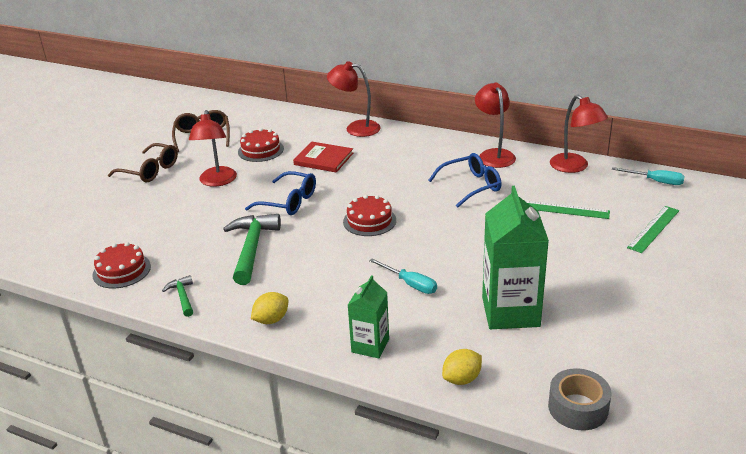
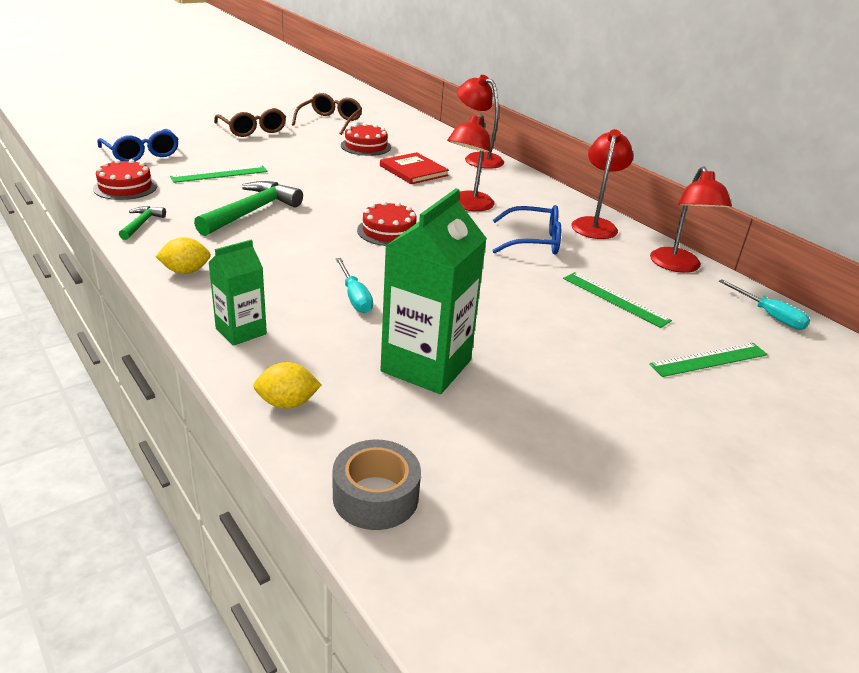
camera: 25 degrees right, 0 degrees up
(181, 225) = (219, 174): none -> green ruler
(217, 181) = (295, 155): red lamp -> red lamp (468, 206)
(289, 202) = (335, 190): blue glasses -> blue glasses (142, 154)

